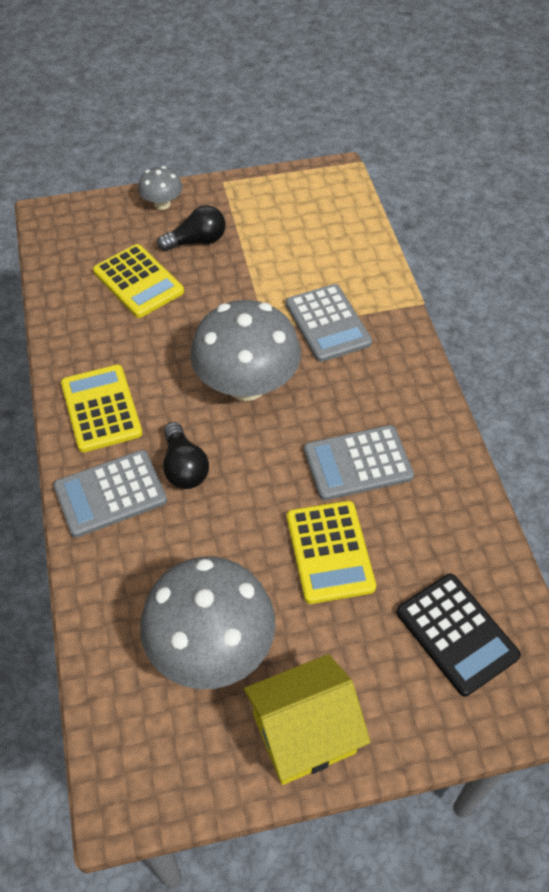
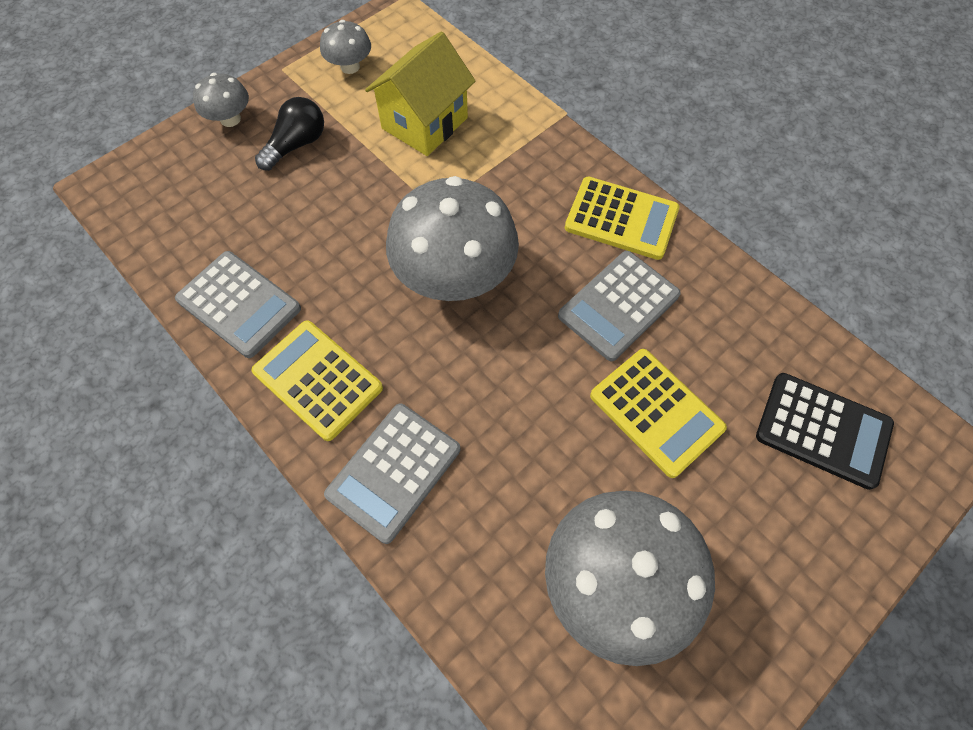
camera: 30 degrees left, 10 degrees up
(138, 281) = (262, 217): yellow calculator -> yellow calculator (621, 219)
(184, 467) = (452, 399): black light bulb -> none
(275, 200) = (350, 67): none -> grey mushroom
(304, 734) = (764, 619): yellow house -> yellow house (424, 123)
(328, 323) = (491, 174): grey calculator -> grey calculator (239, 304)

